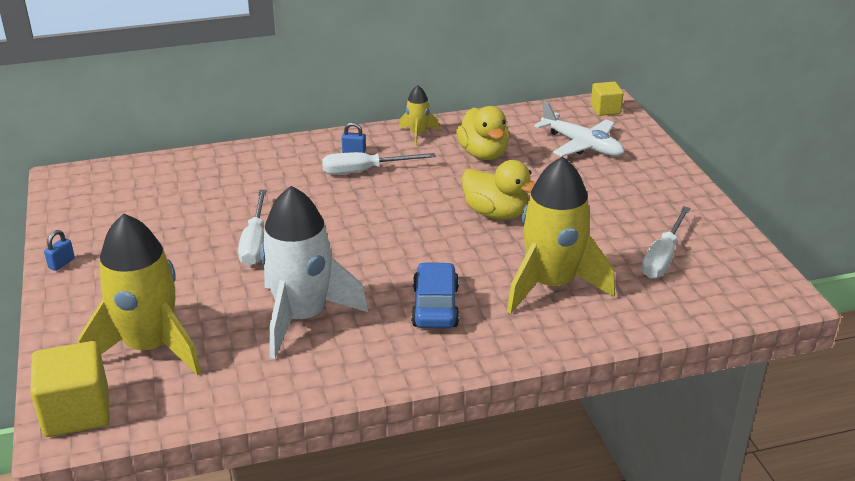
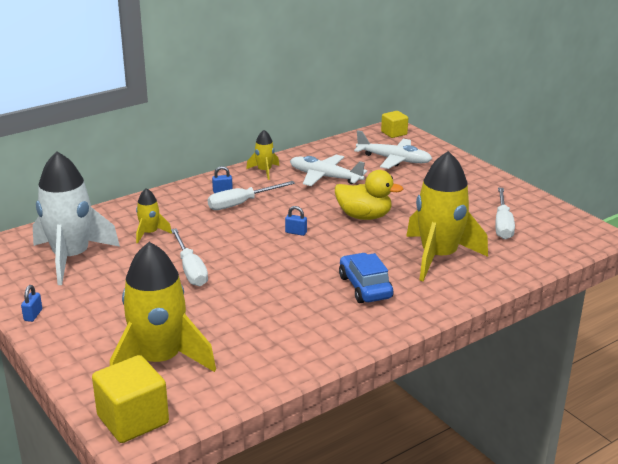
camera: 20 degrees left, 5 degrees down
(242, 190) = (150, 233): none -> yellow rocket
(302, 317) = (268, 315): white rocket -> white rocket (71, 258)
(402, 219) = (296, 232): none -> blue padlock
(483, 154) = (325, 177): yellow duck -> white plane

